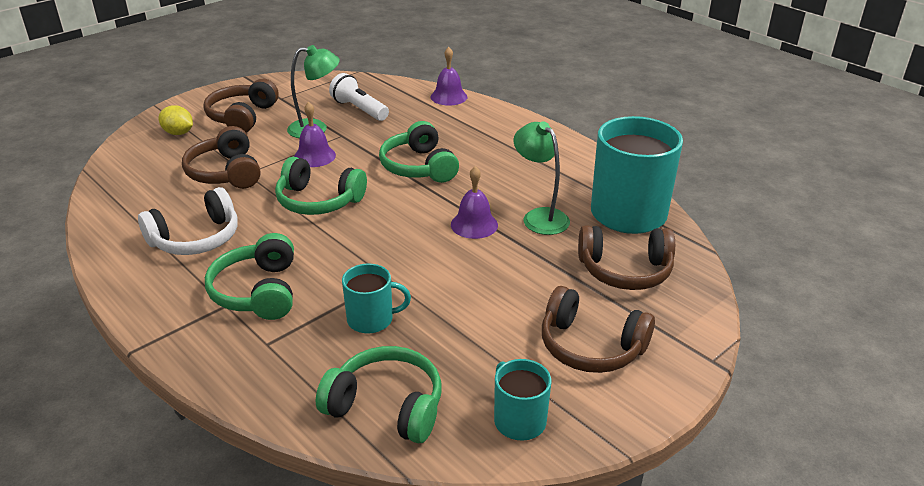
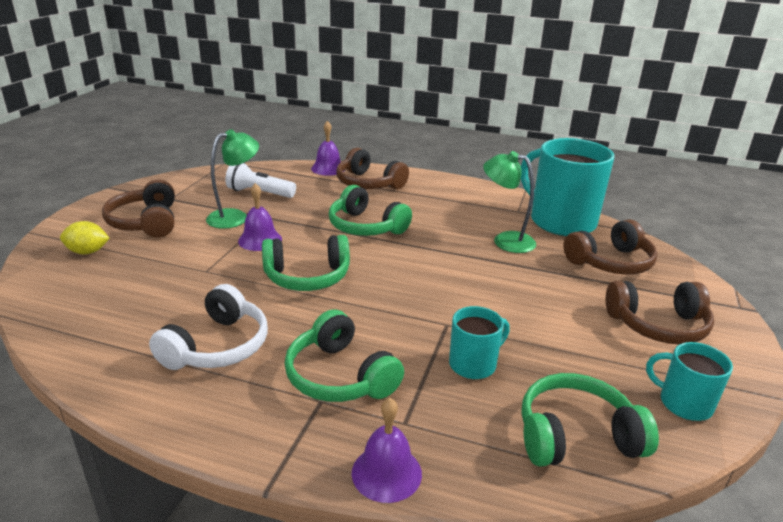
camera: 30 degrees left, 5 degrees down
(225, 173) = (183, 276): brown headphones -> brown headphones (368, 183)
(474, 224) = (464, 260): purple bell -> purple bell (386, 473)

